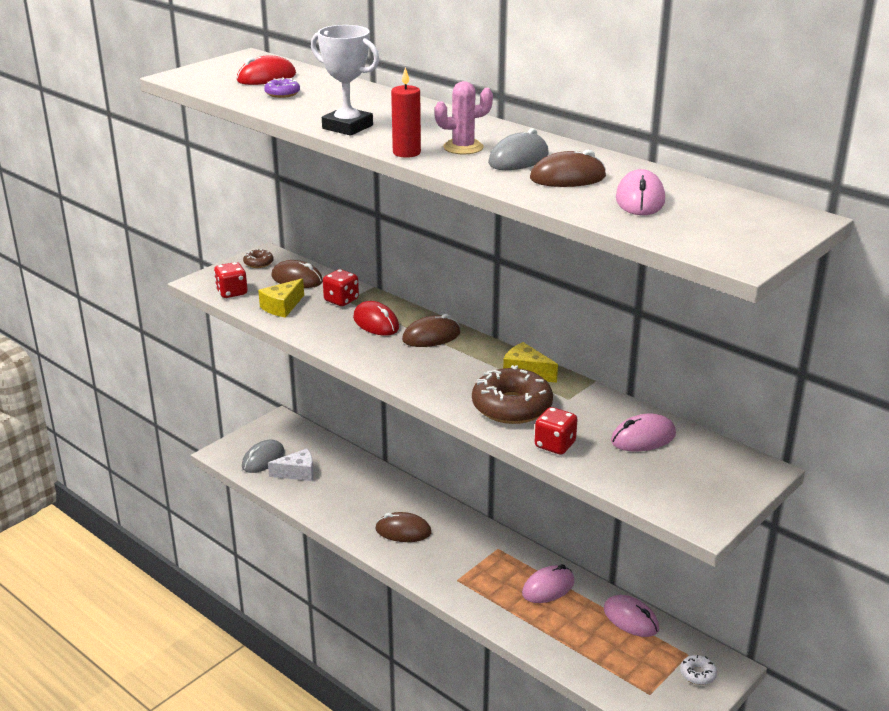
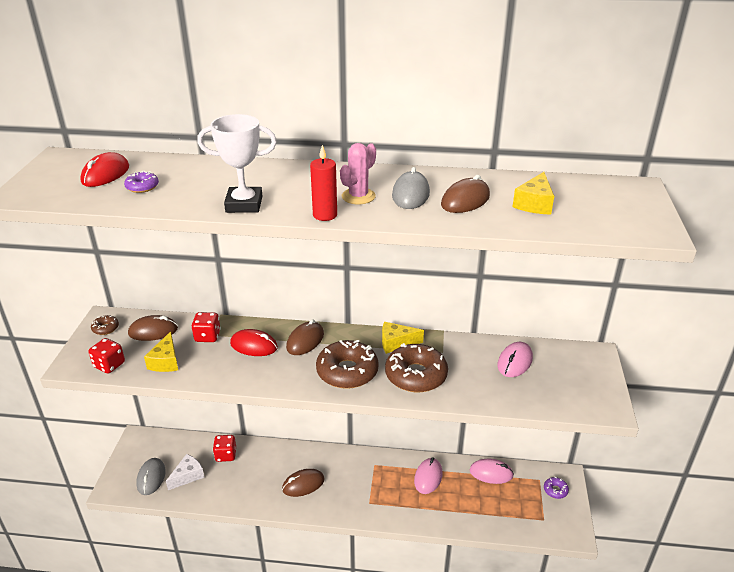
camera: 35 degrees left, 5 degrees up
(443, 377) = (347, 371): none -> brown donut
(555, 445) = (472, 393): red dice -> red dice (226, 455)
(640, 200) = (534, 204): pink mouse -> yellow cheese
(697, 674) = (555, 490): white donut -> purple donut

